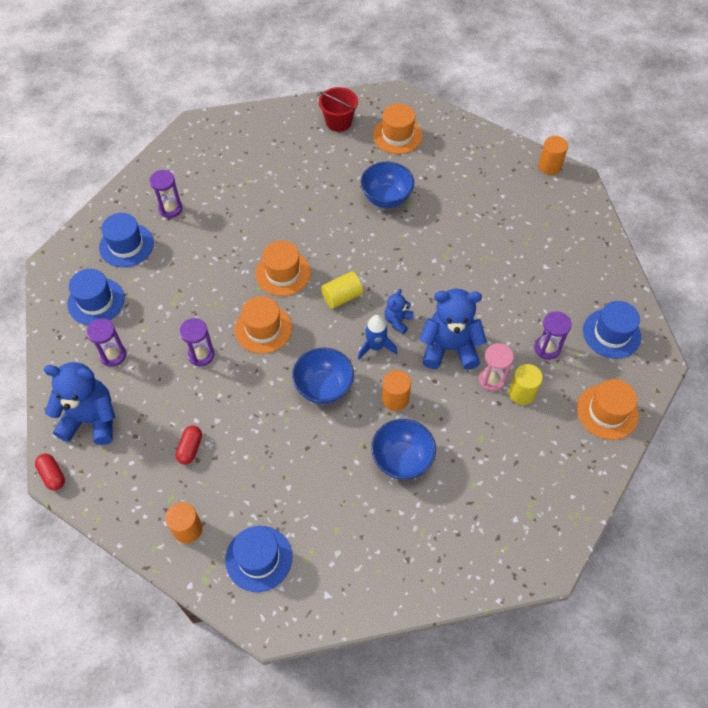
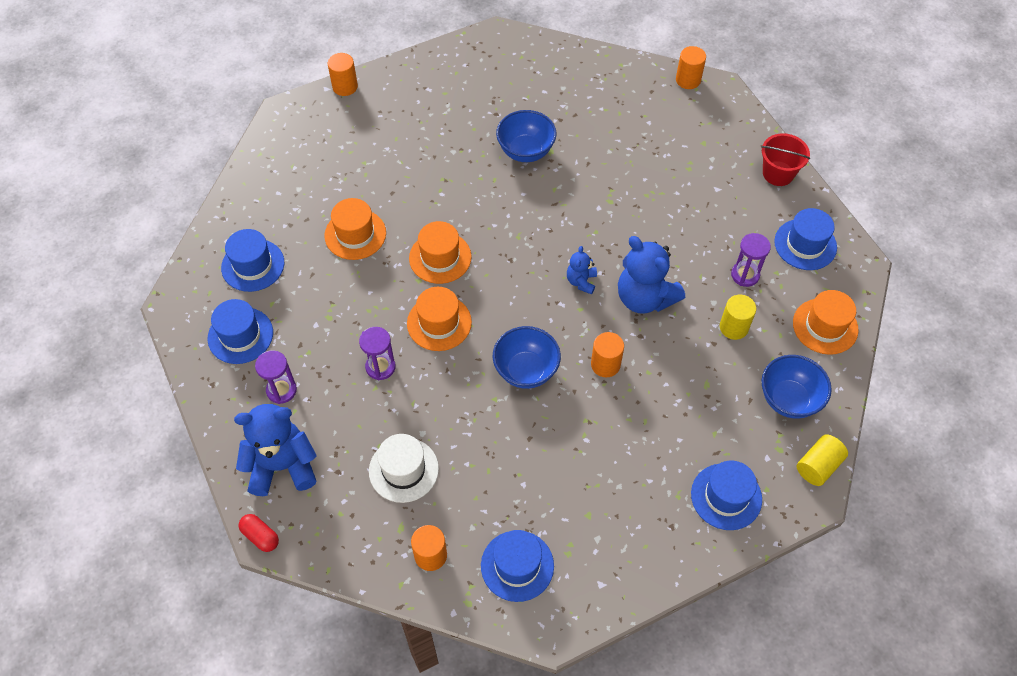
camera: 15 degrees left, 0 degrees up
(170, 209) = (289, 213): purple hourglass -> none
(190, 448) = (403, 470): red capsule -> white hat
(252, 114) = (345, 86): none -> orange cylinder
(338, 122) = (445, 77): red bucket -> red bucket (778, 173)
(342, 297) = (513, 269): yellow cylinder -> yellow cylinder (818, 466)
(375, 346) = (566, 314): blue rocket -> none
(397, 135) = (515, 79): orange hat -> orange hat (355, 234)
(402, 460) = (633, 426): blue bowl -> blue bowl (789, 399)
(449, 348) = (644, 298): blue teddy bear -> blue teddy bear turned 120 degrees counterclockwise
(466, 545) = (726, 496): none -> blue hat
(491, 379) = (699, 320): pink hourglass -> none

